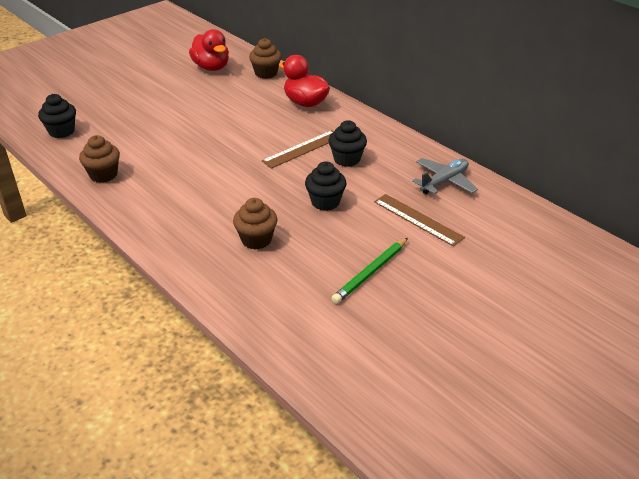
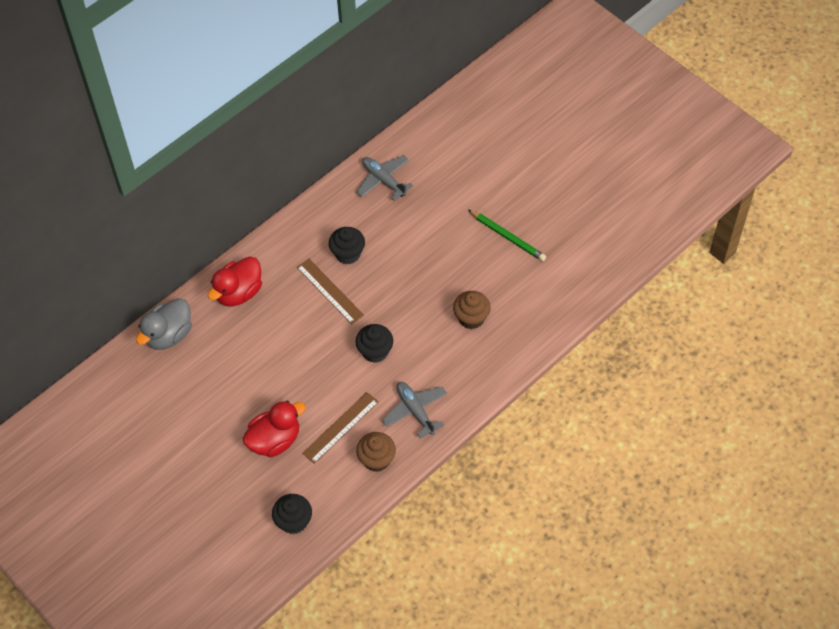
camera: 90 degrees left, 20 degrees up
(149, 199) = (415, 411): none -> grey plane
(211, 67) = (149, 393): red duck -> red duck (275, 440)
(266, 73) = (168, 335): brown cupcake -> grey duck
(325, 202) = (416, 269): black cupcake -> black cupcake (375, 351)
(418, 219) = (438, 202): brown ruler -> brown ruler (340, 427)

